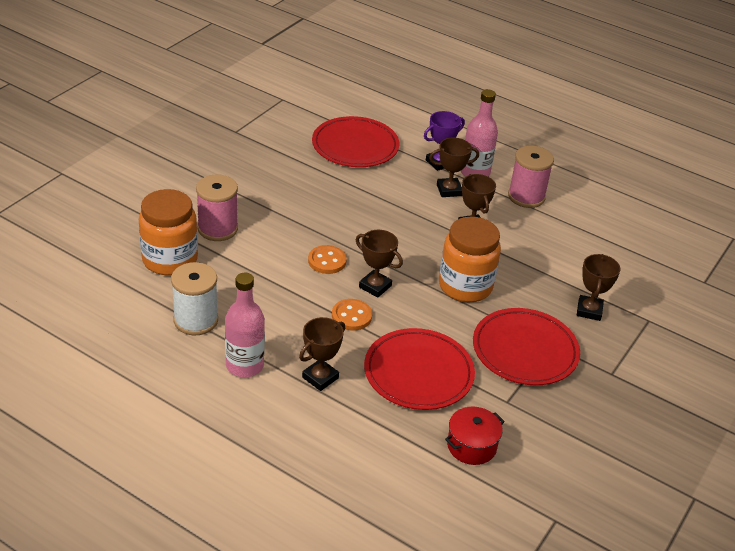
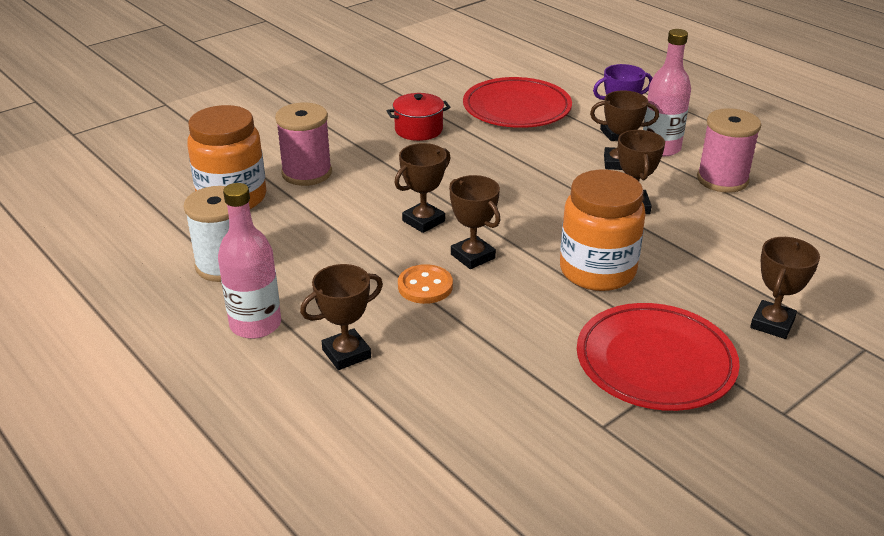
camera: 20 degrees right, 5 degrees down
(327, 261) = (423, 221): orange button -> brown trophy
(418, 373) = (486, 368): red plate -> none
(471, 446) = (523, 479): red pot -> red pot (418, 130)

